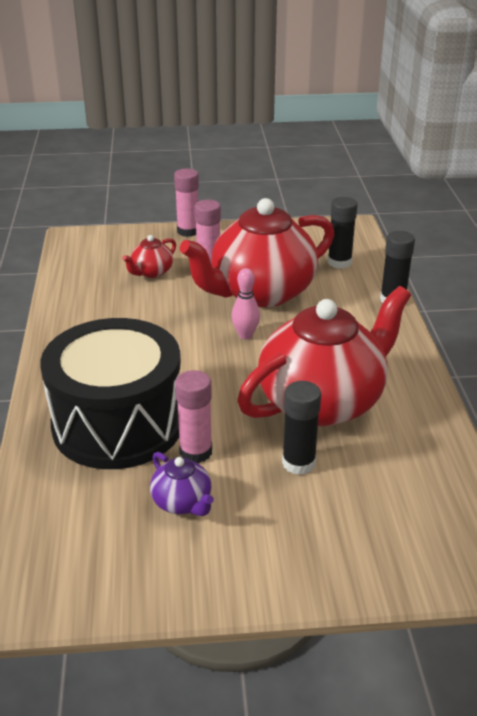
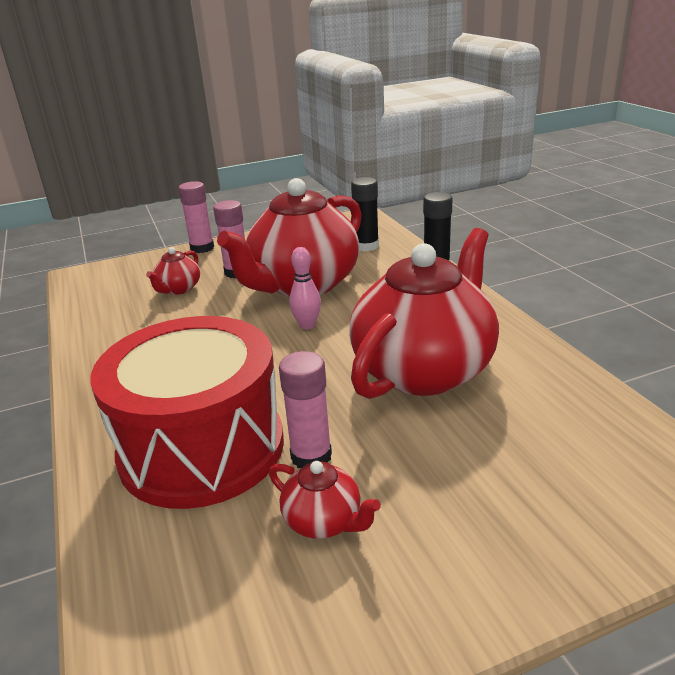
camera: 15 degrees left, 5 degrees down
(118, 424) = (202, 448): black drum -> red drum
(182, 502) = (324, 521): purple teapot -> red teapot
(298, 463) = (436, 438): black glue stick -> none

